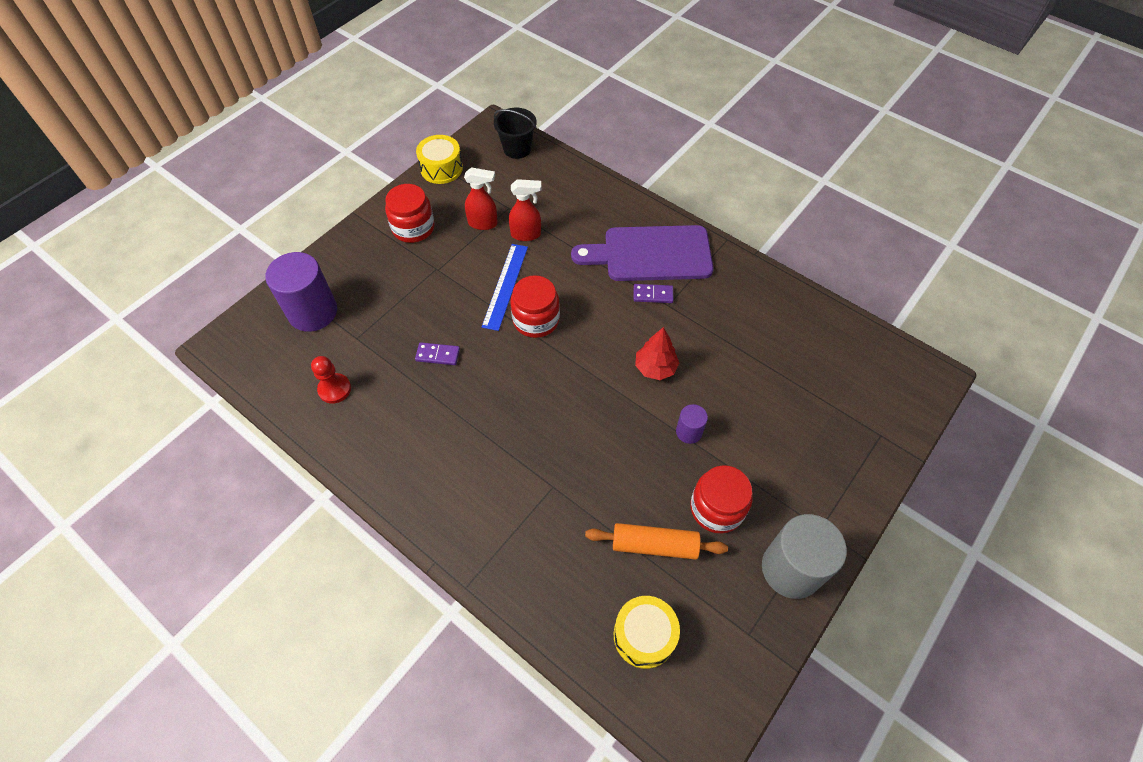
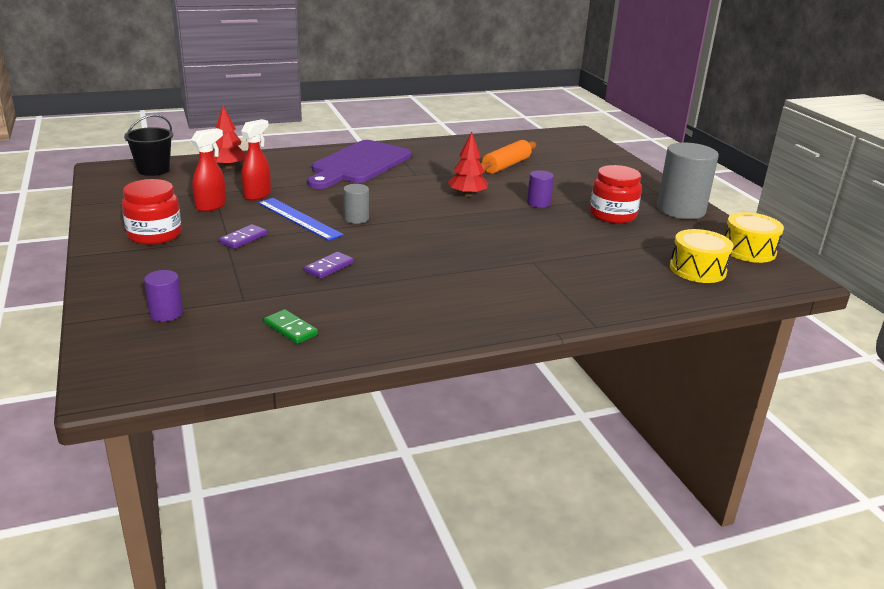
camera: 60 degrees left, 30 degrees down
(313, 312) = (166, 313): purple cylinder -> purple cylinder, size x0.49
(334, 389) = (291, 329): red pawn -> green domino
(441, 168) = (107, 202): yellow drum -> yellow drum (748, 250)
(536, 320) = (356, 218): red jar -> grey cylinder
(563, 182) = (228, 167): none -> red tree
(653, 295) = (398, 175): purple domino -> purple domino (243, 239)
(654, 545) = (624, 243): orange rolling pin -> orange rolling pin (506, 165)

